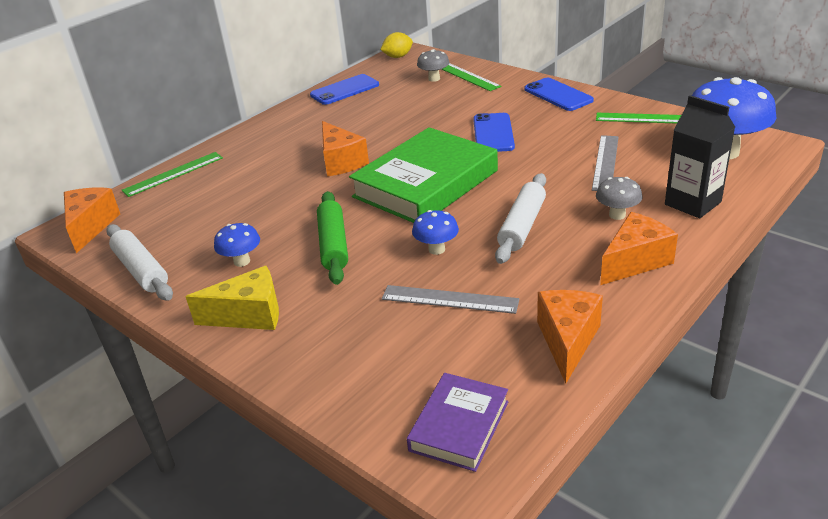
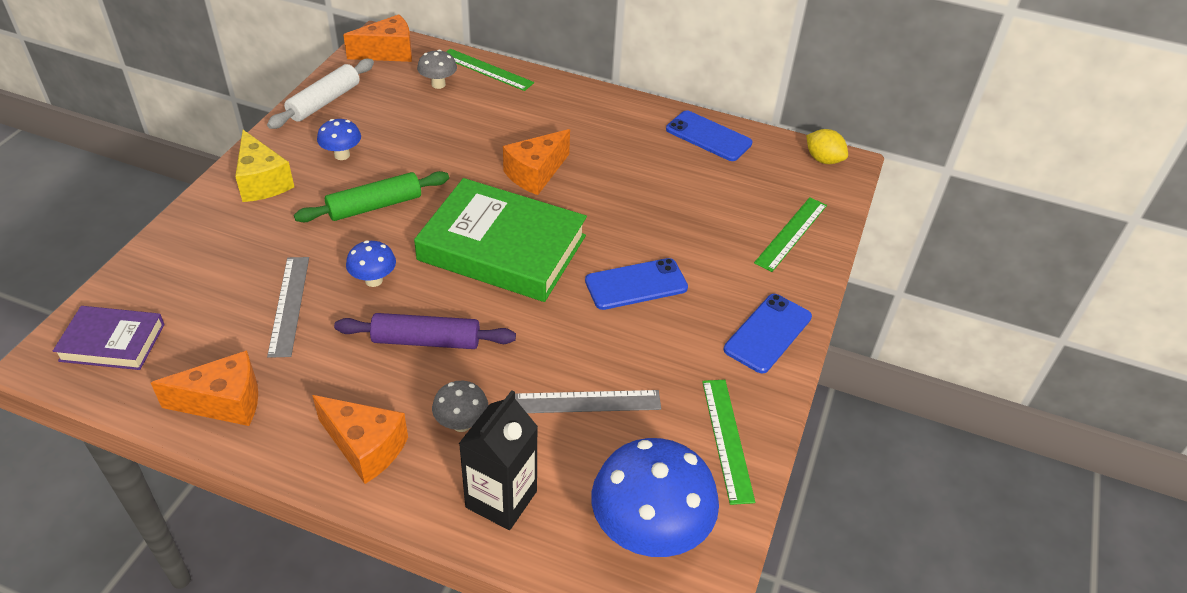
camera: 65 degrees right, 10 degrees up
(434, 79) = (770, 205): grey mushroom -> grey mushroom (438, 84)
(522, 226) = (426, 340): white rolling pin -> purple rolling pin

